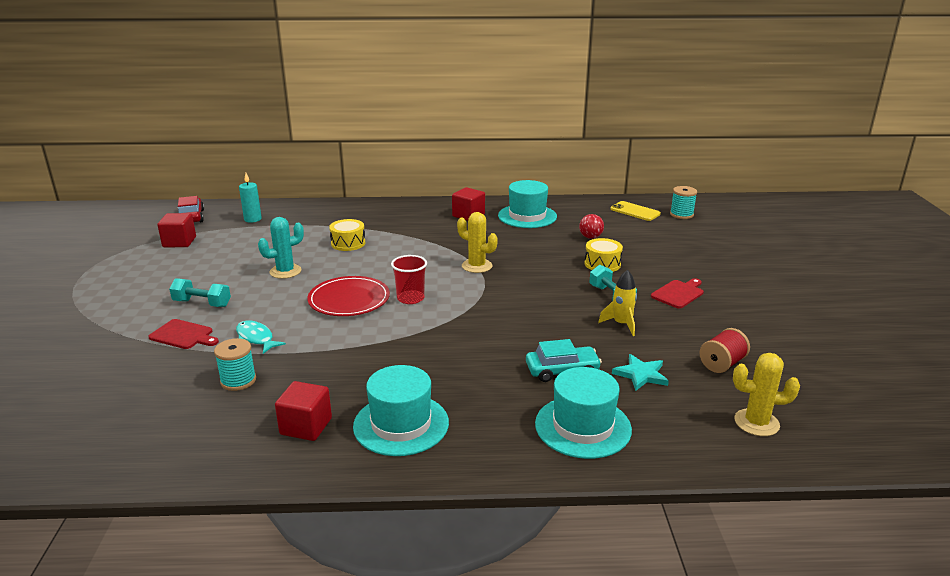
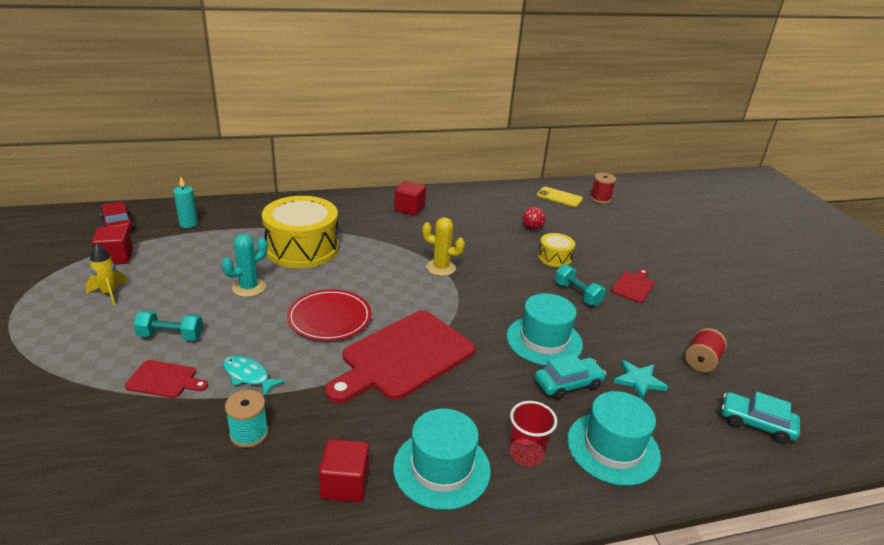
camera: 15 degrees left, 5 degrees up
(348, 243) = (302, 248): yellow drum -> yellow drum, size x2.07
(405, 335) = (404, 357): none -> red cutting board
(410, 298) = (391, 311): red cup -> red cup (526, 453)
(527, 216) = (465, 207): turquoise hat -> turquoise hat (544, 340)
(621, 324) = (599, 325): yellow rocket -> yellow rocket (109, 293)
(681, 214) = (600, 199): turquoise spool -> red spool
(756, 423) = (756, 423): yellow cactus -> turquoise car

